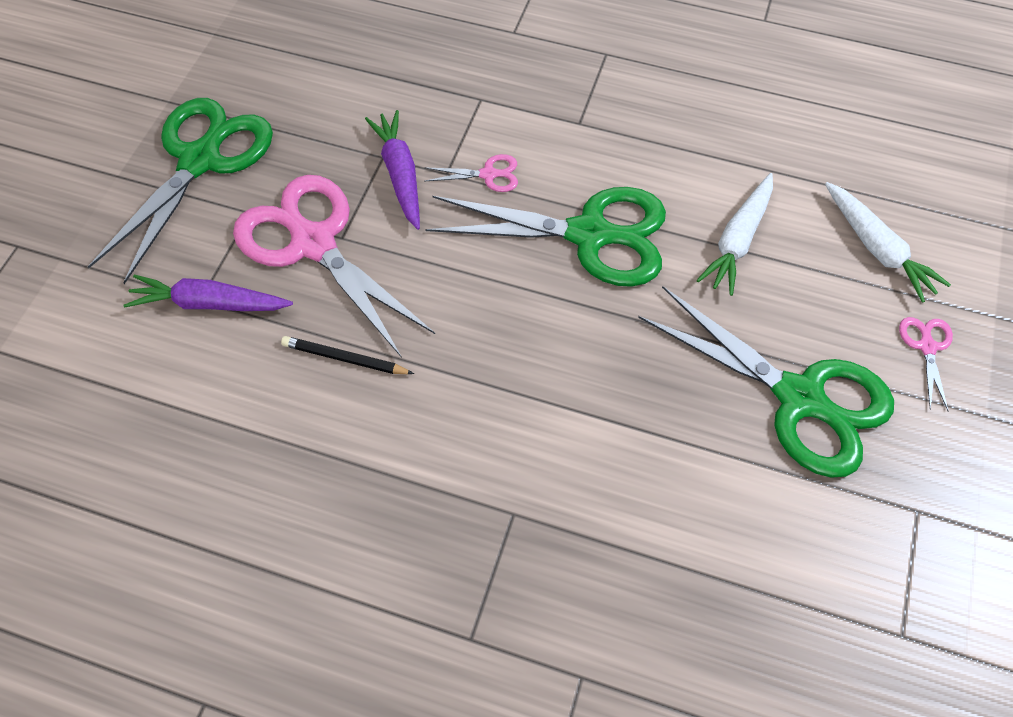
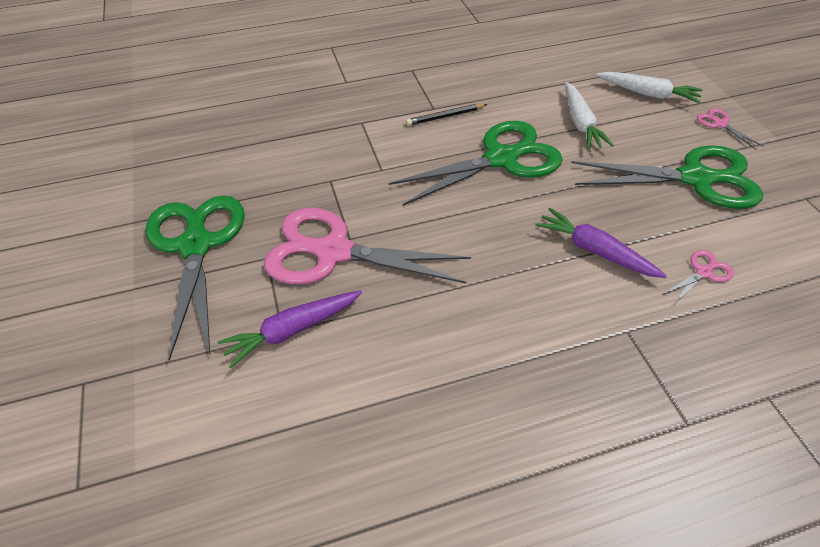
camera: 35 degrees left, 10 degrees down
(344, 358) = (426, 307): black pencil -> black pencil (445, 116)
(400, 174) = (352, 184): purple carrot -> purple carrot (595, 250)
(489, 174) = (409, 157): pink scissors -> pink scissors (703, 272)

